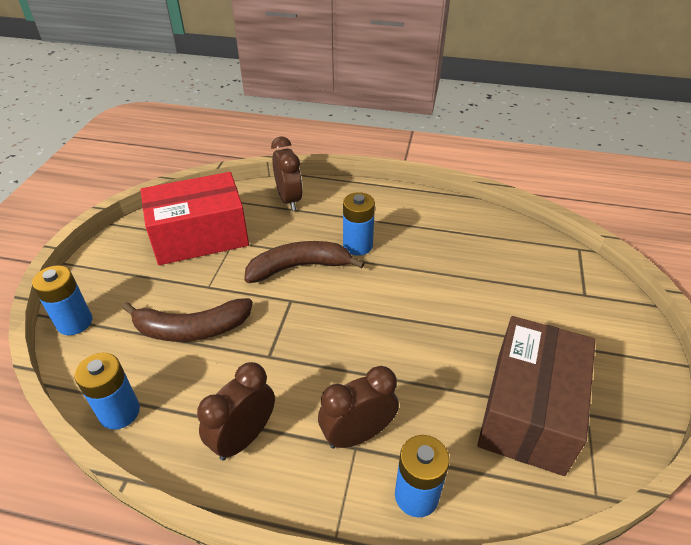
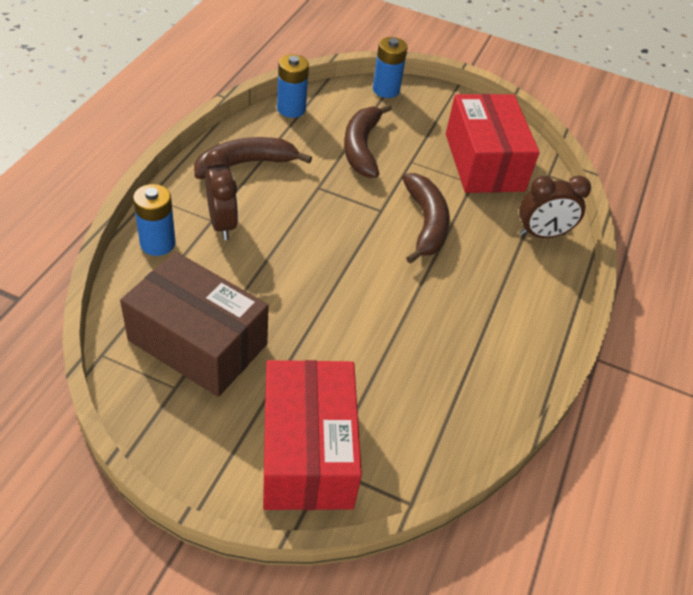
camera: 95 degrees right, 5 degrees up
(244, 438) = (245, 164): brown clock -> brown banana
(358, 246) = (452, 275): blue battery -> none
(582, 307) = (307, 451): none -> red box

